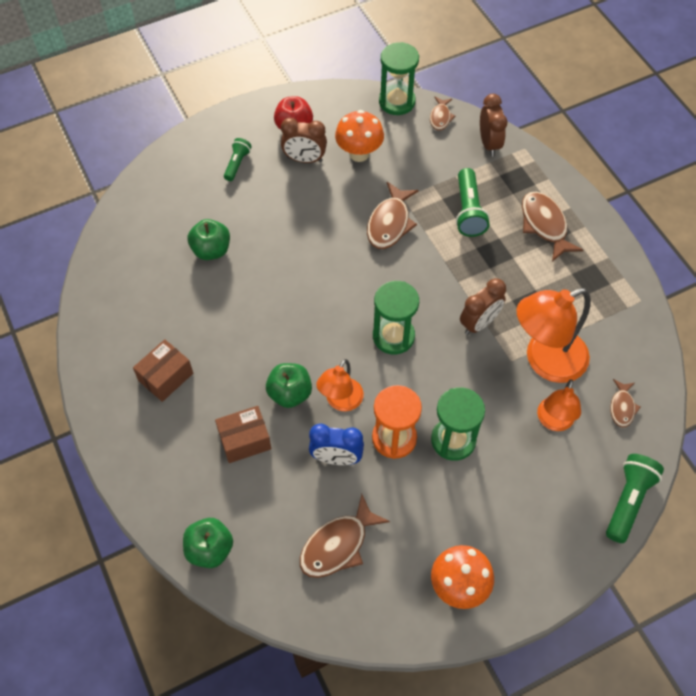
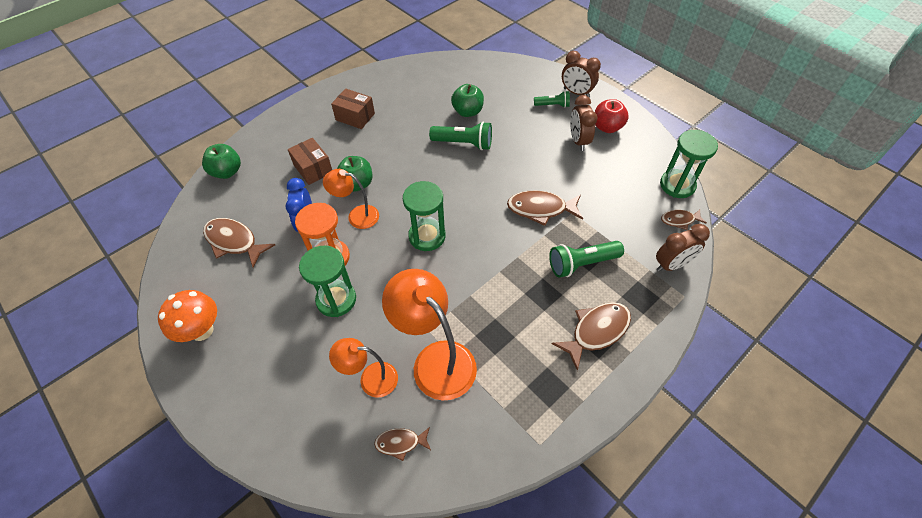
camera: 75 degrees right, 5 degrees down
(359, 154) = (603, 173): orange mushroom -> none
(479, 323) = (460, 296): brown clock -> brown clock (576, 93)
(628, 501) = (294, 465): green flashlight -> green flashlight (463, 143)

